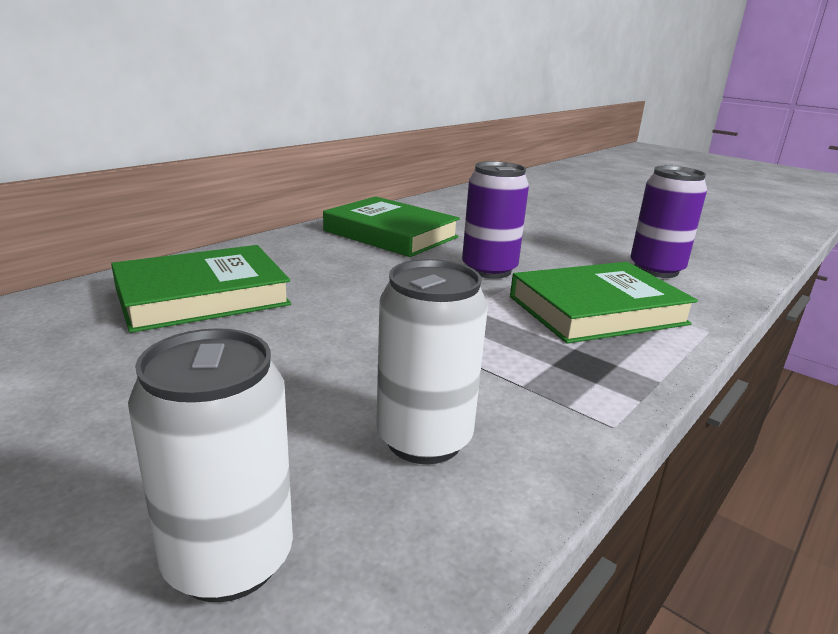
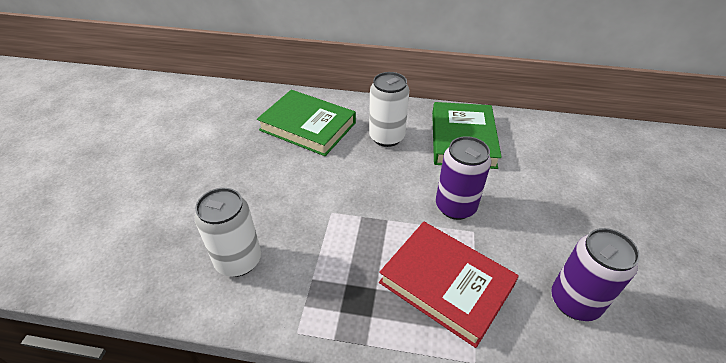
camera: 60 degrees right, 20 degrees up
(229, 559) = (143, 242): white can -> white can (386, 137)
(597, 310) = (446, 284): green book -> red book

